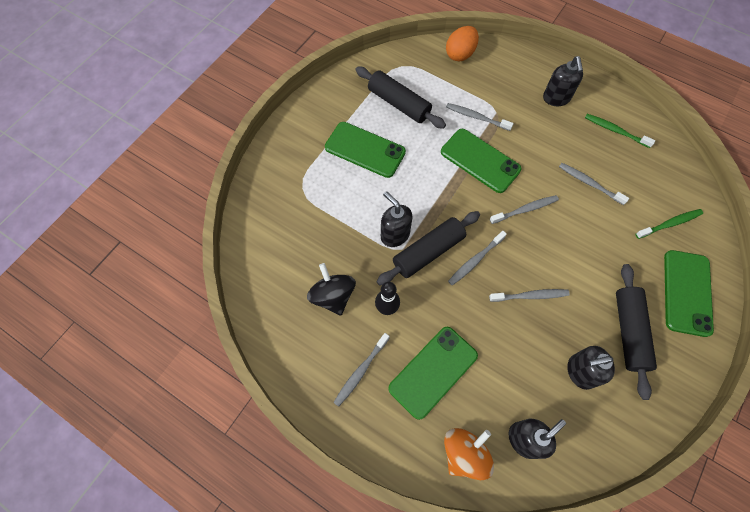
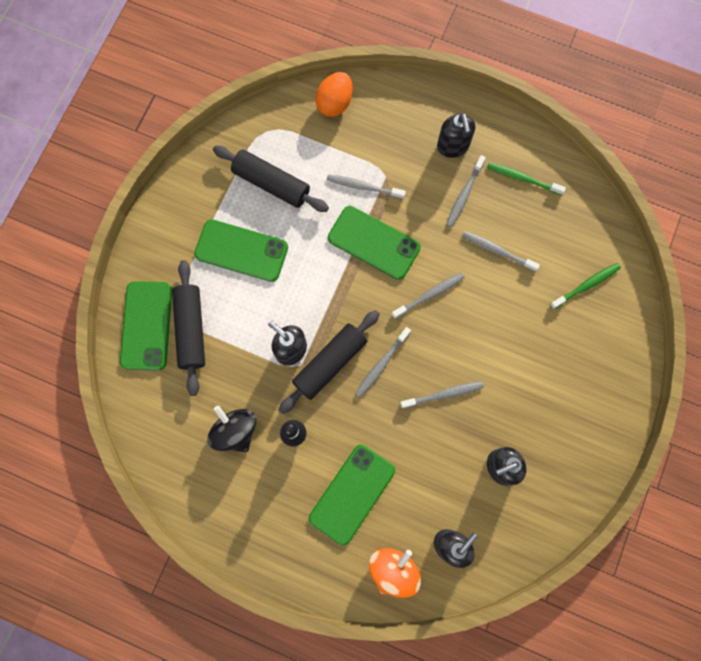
camera: 10 degrees left, 10 degrees up
(361, 371) = (278, 506): grey toothbrush -> grey toothbrush (464, 194)
(629, 332) = (547, 416): black rolling pin -> black rolling pin (191, 329)
(687, 292) = (605, 362): green phone -> green phone (146, 325)

